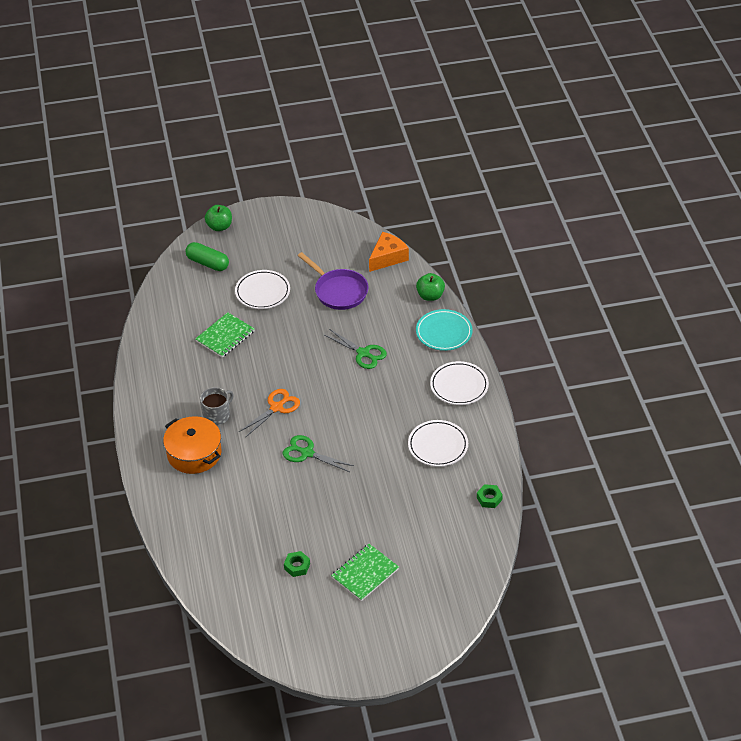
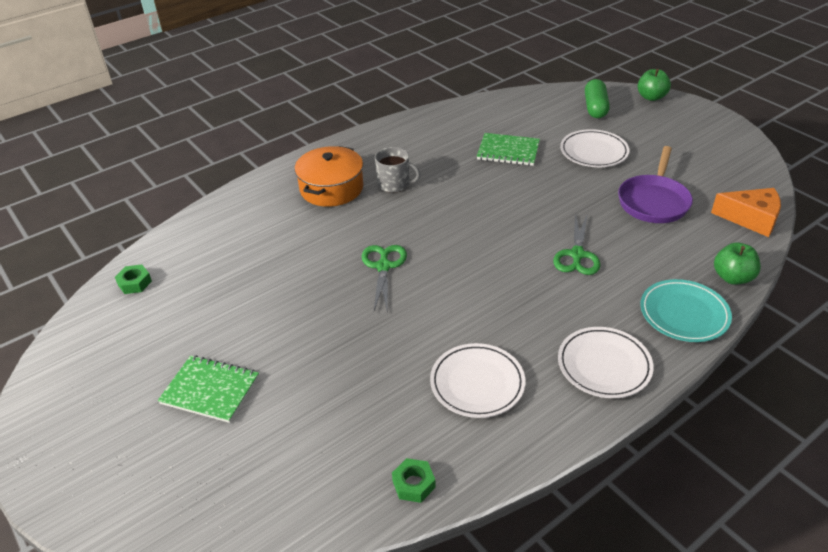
camera: 65 degrees right, 5 degrees down
(276, 407) = (436, 219): orange scissors -> none
(297, 566) = (200, 322): green nut -> green nut (134, 283)

